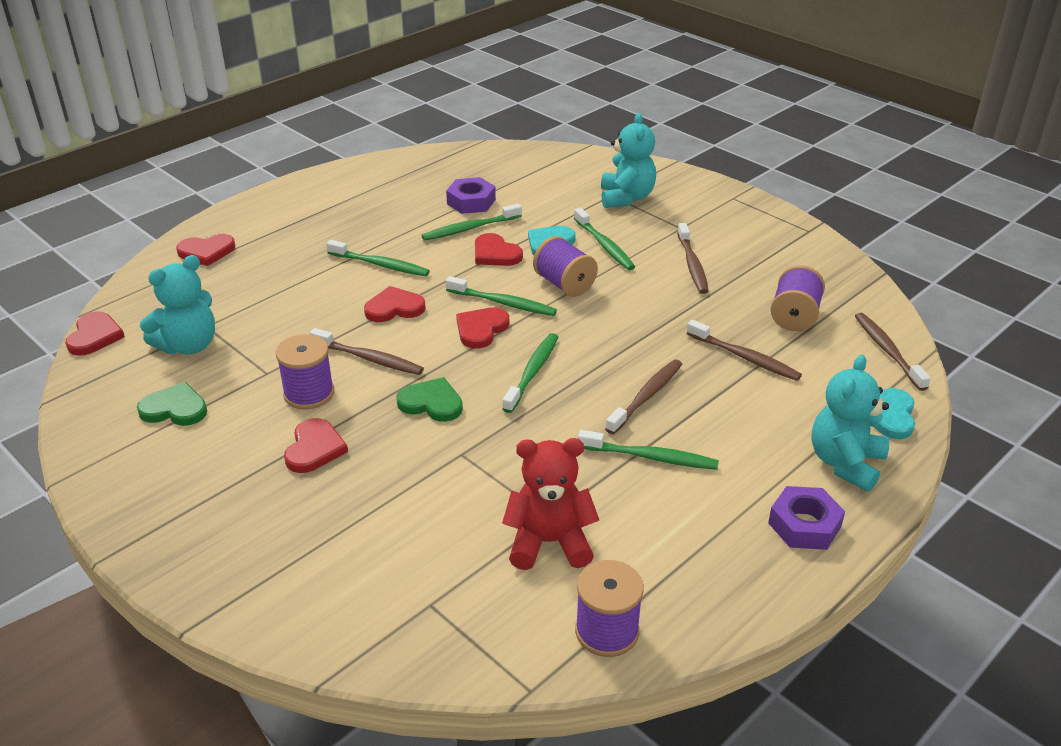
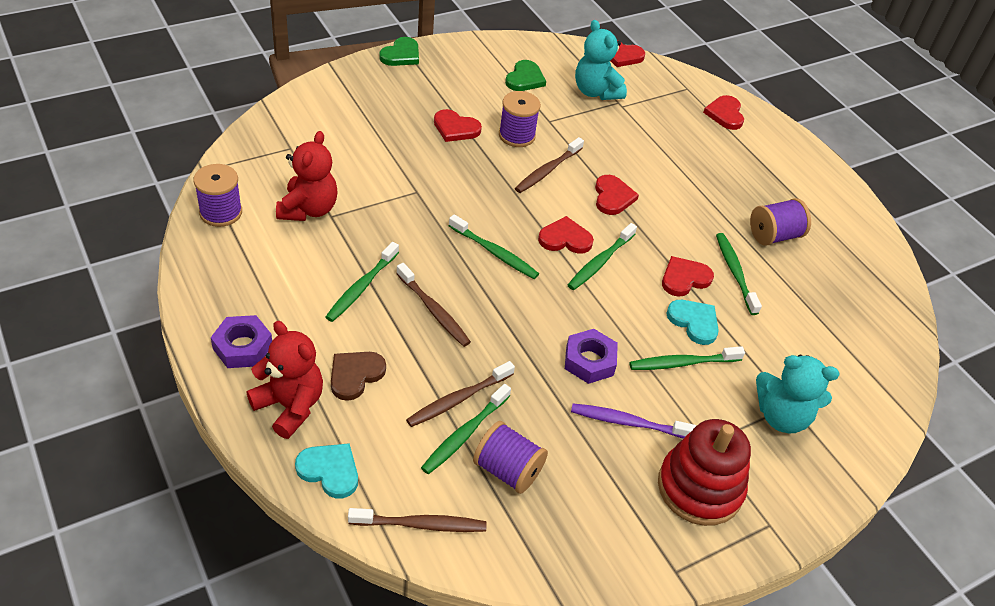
camera: 100 degrees right, 10 degrees up
(380, 265) = (682, 202): green toothbrush -> green toothbrush (464, 434)
(431, 403) = (480, 190): green heart -> green heart (401, 55)
(471, 202) = (789, 287): purple nut -> purple nut (589, 361)
(481, 329) = (565, 239): red heart -> red heart turned 45 degrees counterclockwise
(564, 284) = (618, 311): purple spool -> purple spool (774, 235)
(692, 265) = (628, 422): brown toothbrush -> purple toothbrush
(727, 227) = (699, 488): none -> red stacking toy
(771, 429) = (355, 375): none -> brown heart
(845, 463) = (290, 406): turquoise teddy bear -> red teddy bear

